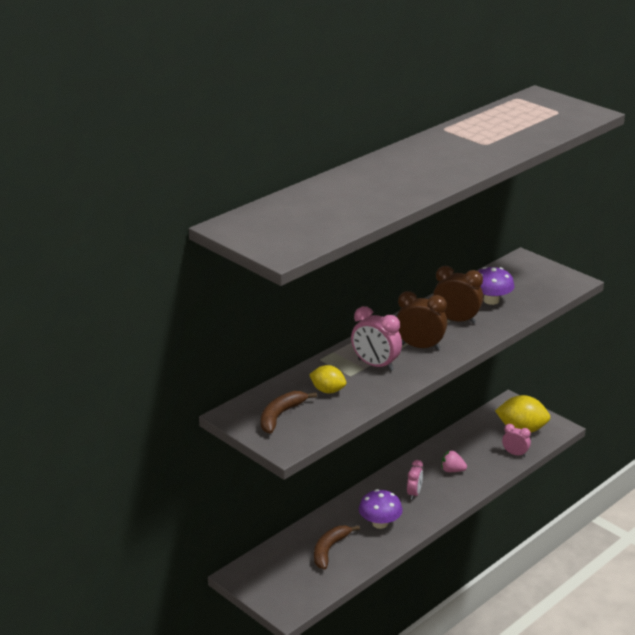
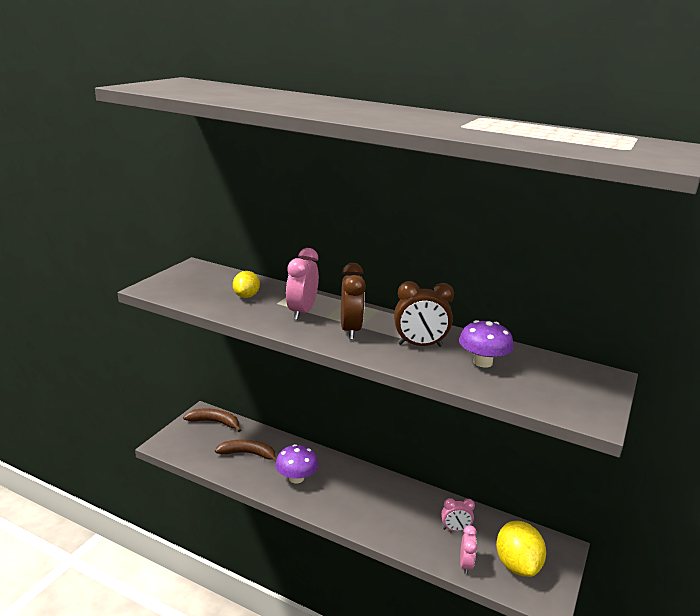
camera: 70 degrees right, 5 degrees down
(280, 415) = (199, 282): brown banana -> brown banana (214, 422)
(414, 493) = (352, 494): pink clock -> pink clock (455, 529)
(452, 470) = (404, 516): pink strawberry -> none
(456, 320) = (420, 345): brown clock -> brown clock turned 90 degrees clockwise

